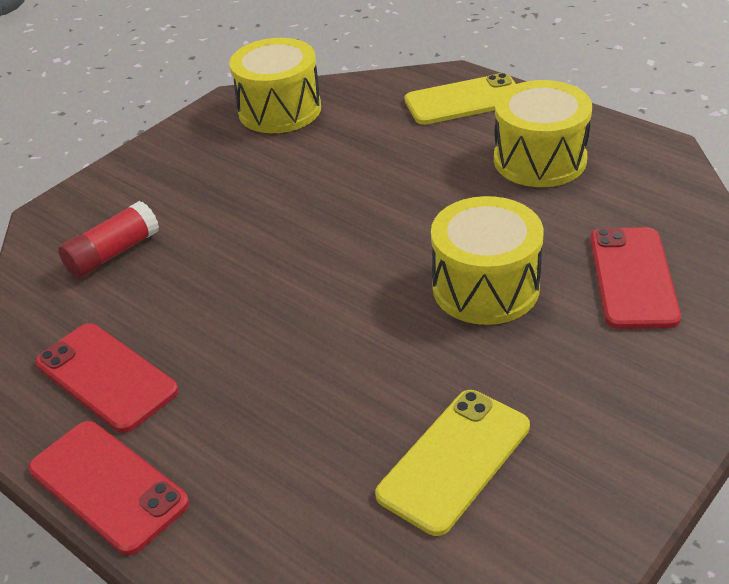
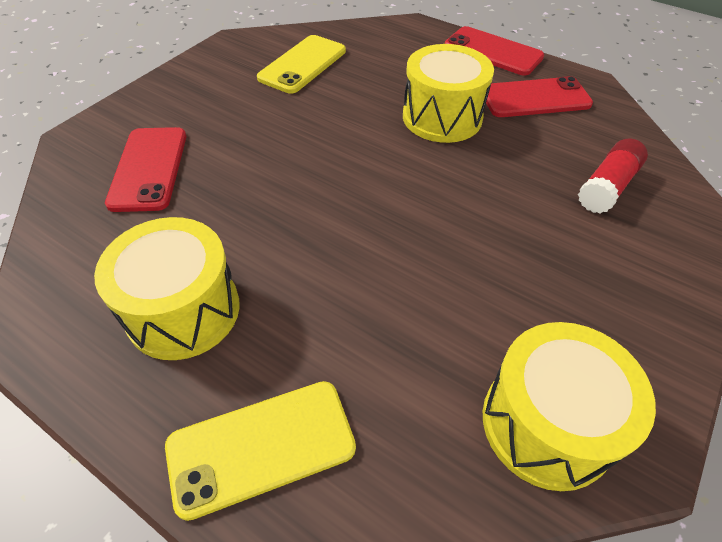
camera: 170 degrees right, 10 degrees up
(106, 377) = (535, 98): red phone -> red phone turned 45 degrees counterclockwise
(485, 287) = (271, 160): yellow drum -> yellow drum (442, 117)

